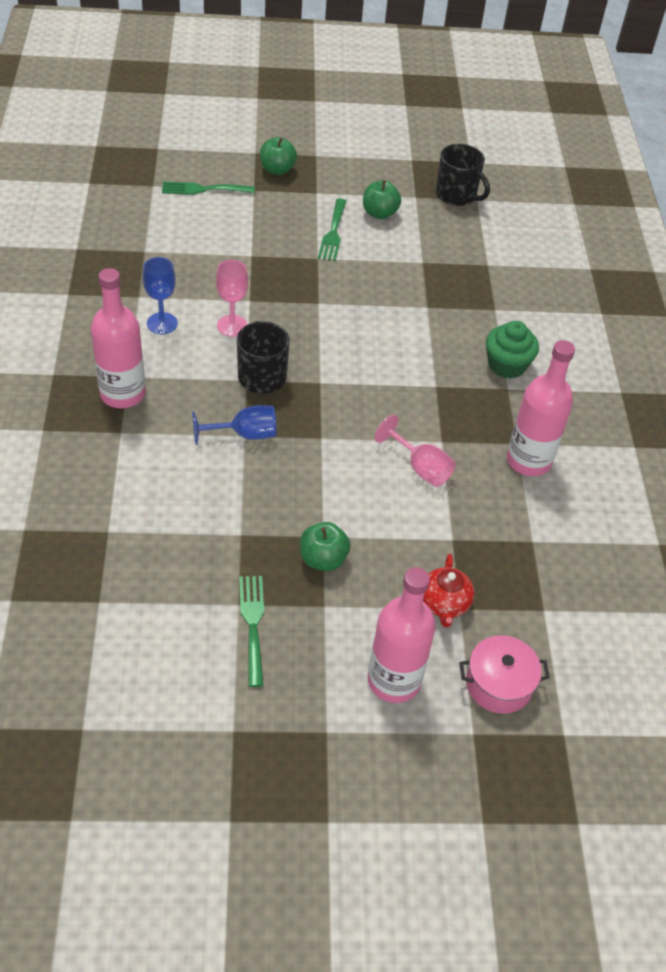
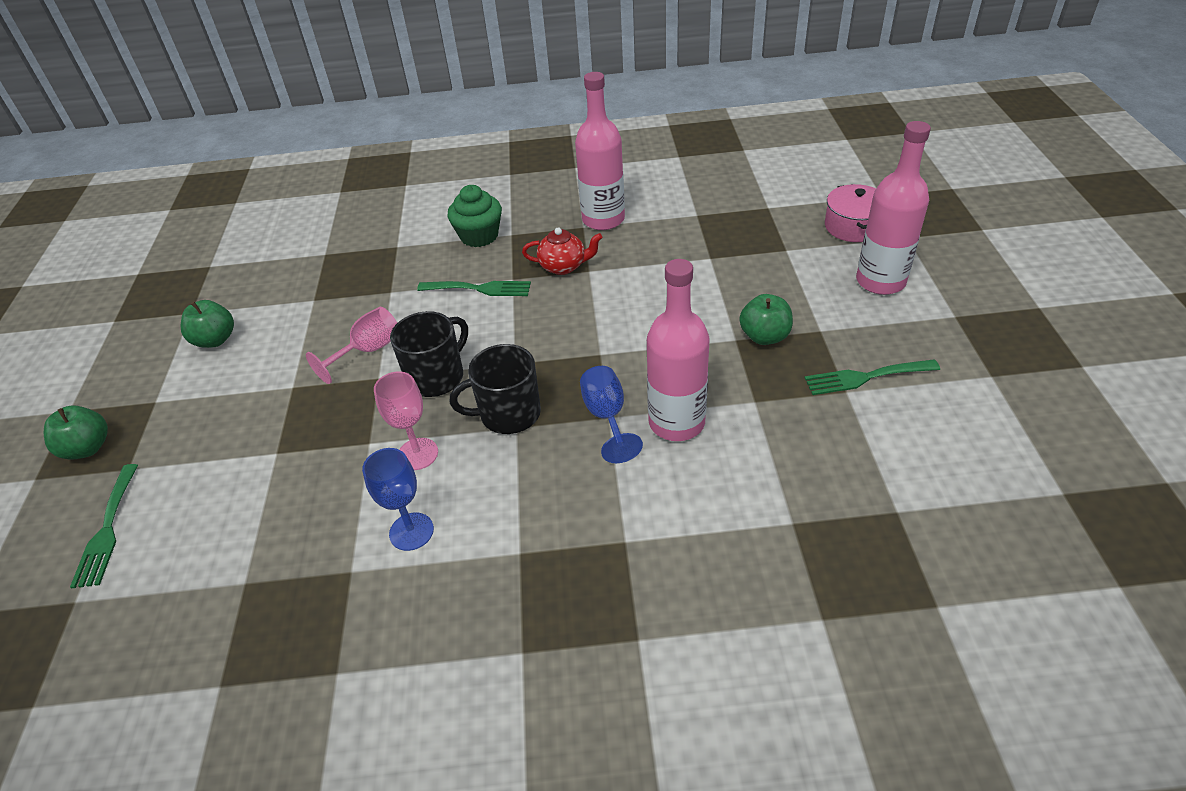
camera: 85 degrees left, 5 degrees down
(122, 394) = (554, 553): pink bottle -> pink bottle (676, 422)
(333, 233) = (245, 377): green fork -> green fork (480, 289)
(420, 467) = (627, 282): pink goblet -> pink goblet (368, 351)
(444, 604) = (785, 258): red teapot -> red teapot (564, 266)
(457, 195) = (197, 281): black mug -> black mug (437, 377)

